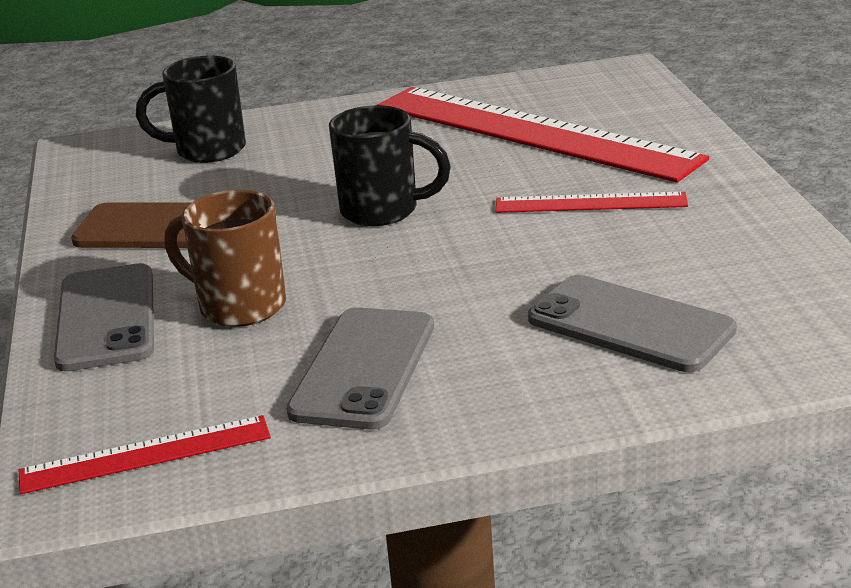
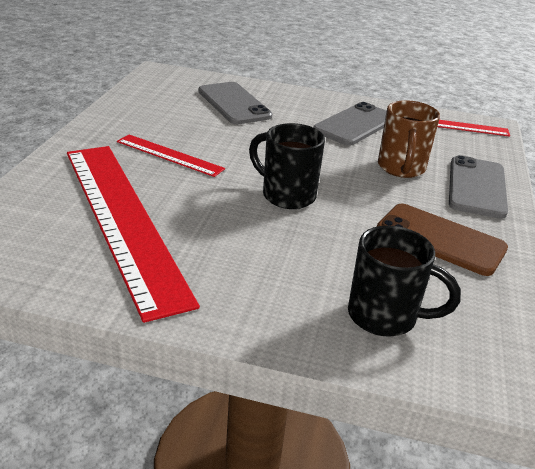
camera: 160 degrees left, 5 degrees up
(239, 306) = (401, 168): brown mug -> brown mug turned 45 degrees clockwise

